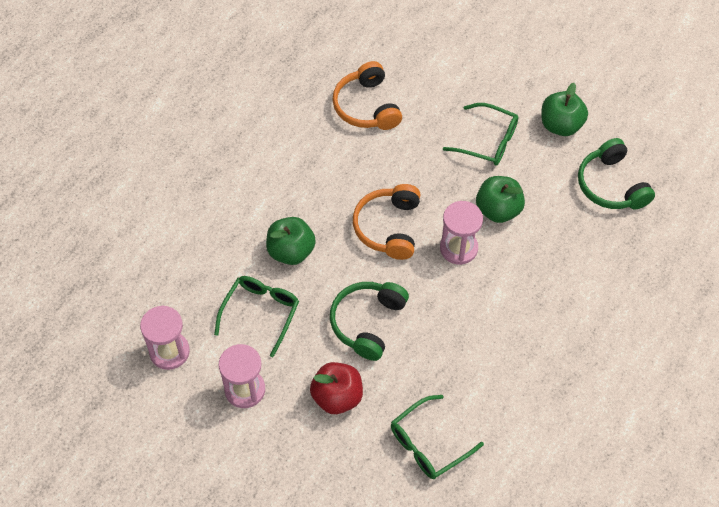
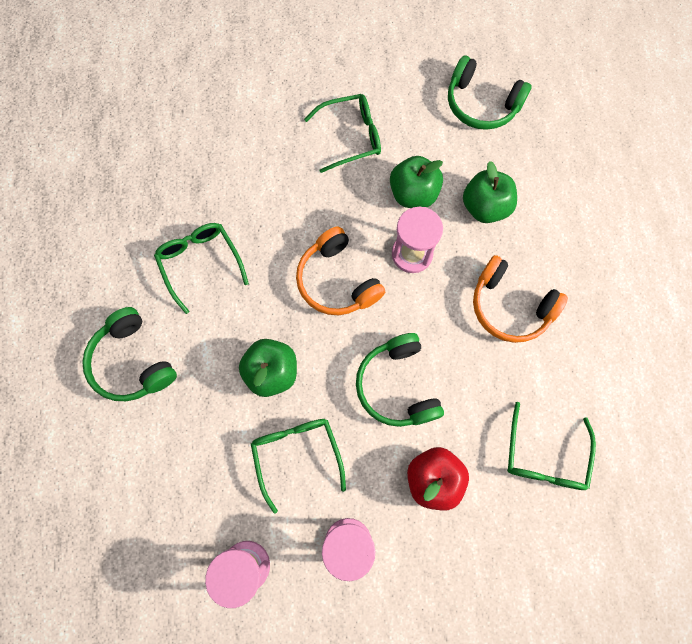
camera: 40 degrees left, 15 degrees up
(208, 180) = (132, 362): none -> green headphones
(305, 151) = (200, 264): none -> green glasses
(366, 106) = (219, 180): orange headphones -> orange headphones (510, 306)
(560, 125) = (397, 79): green apple -> green apple (484, 207)

